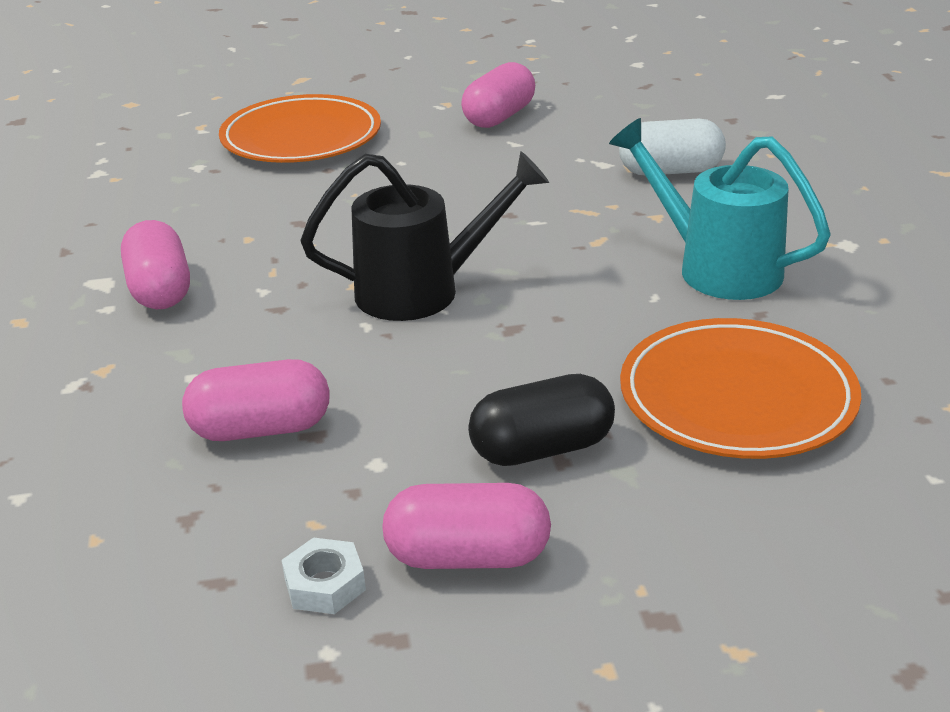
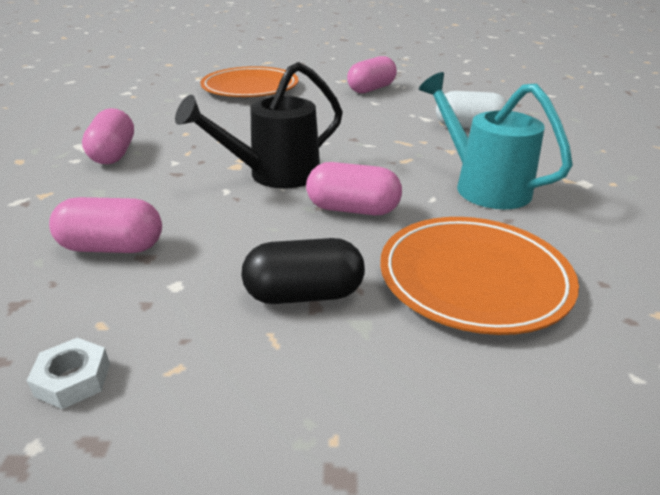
camera: 10 degrees right, 0 degrees up
(423, 291) = (275, 175): black watering can -> black watering can turned 150 degrees clockwise
(468, 556) = (200, 376): pink capsule -> pink capsule (353, 209)

